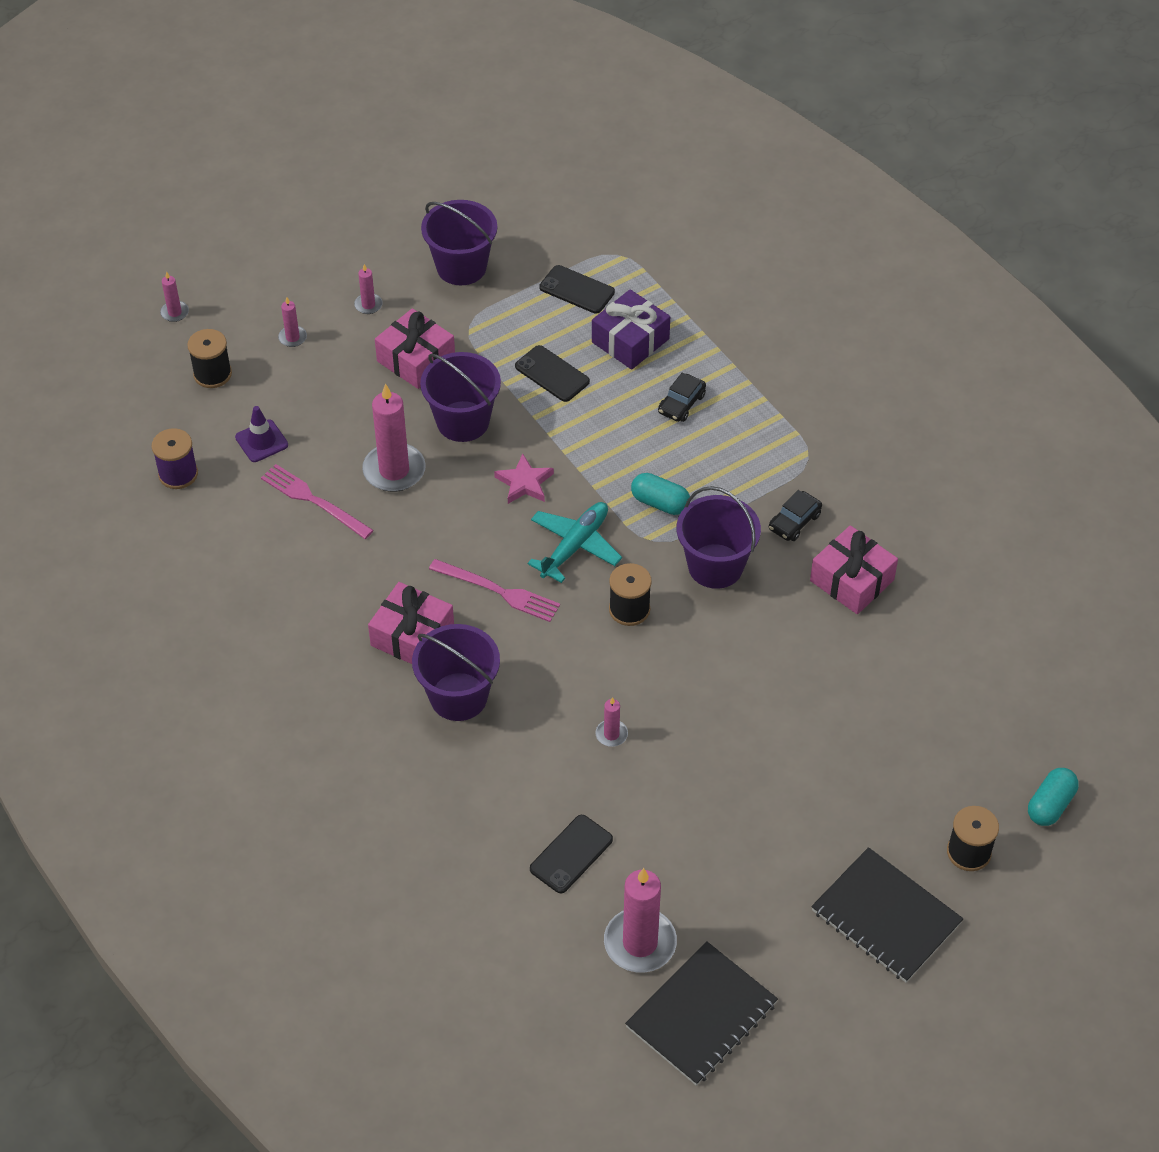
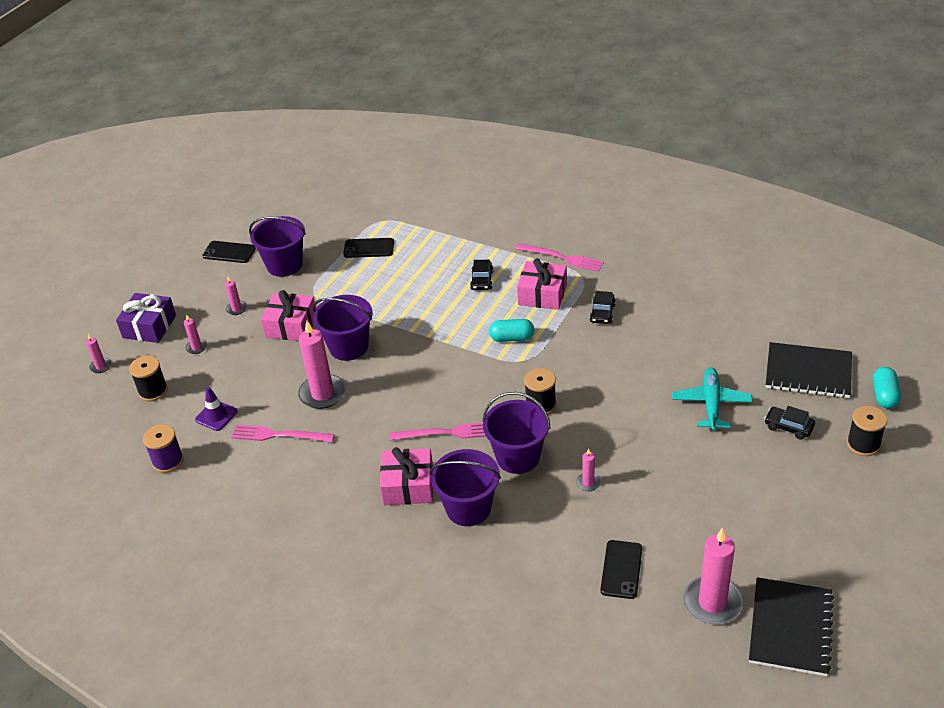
camera: 25 degrees left, 10 degrees down
(524, 483) = (416, 364): pink star -> none
(552, 374) = (387, 298): black phone -> black phone (229, 252)
(575, 546) = (477, 385): turquoise plane -> turquoise plane (711, 403)
(630, 340) = (423, 261): purple gift -> purple gift (149, 326)
(715, 566) = (574, 357): purple bucket -> purple bucket (518, 457)
(804, 418) = (562, 258): none -> pink fork
(852, 580) = (663, 329): pink gift -> pink gift (542, 294)
(886, 917) = (849, 506): black notebook -> black notebook (808, 372)
(898, 785) = (788, 427): none -> black car

